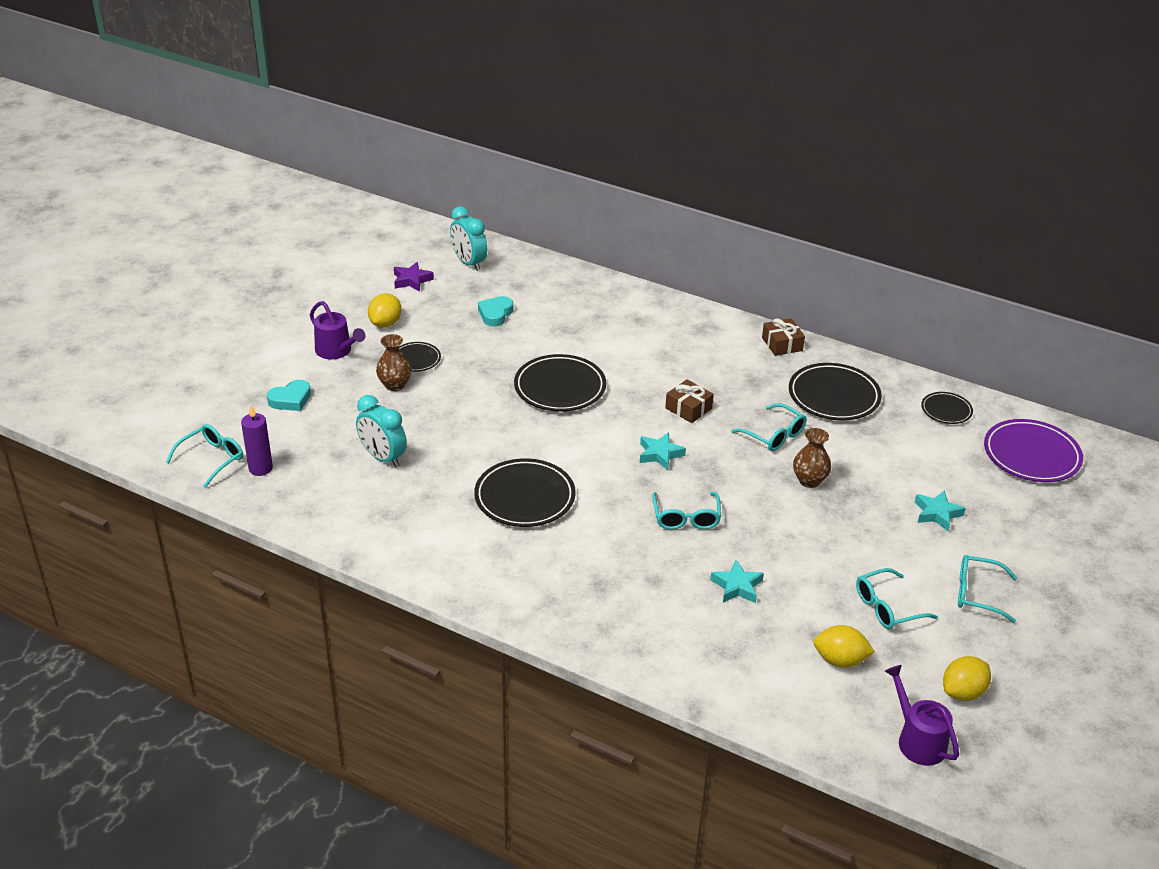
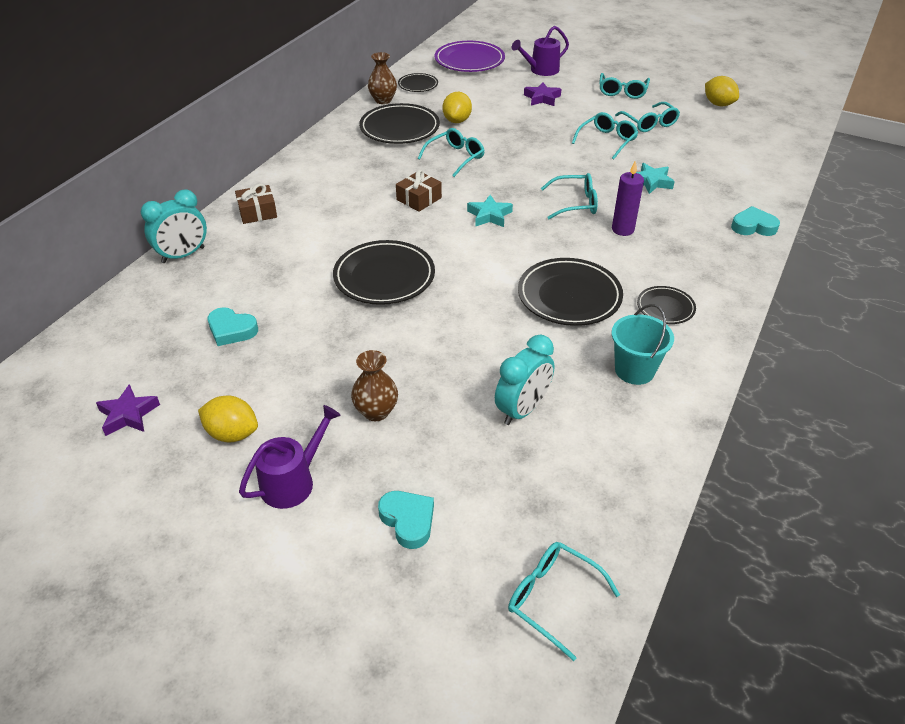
camera: 90 degrees left, 5 degrees up
(260, 468) = (563, 533): purple candle -> purple candle (622, 229)
(416, 359) = (321, 395): black plate -> black plate (665, 307)
(418, 526) = (634, 370): none -> turquoise bucket
(469, 263) = (103, 360): turquoise clock -> turquoise clock (183, 255)
(644, 659) = (753, 226): none -> turquoise heart
(782, 344) = (320, 148): brown gift -> brown gift (257, 212)
(809, 481) = (514, 145): brown vase -> brown vase (383, 100)
(832, 561) = (607, 141): none -> turquoise glasses
(840, 660) = (711, 144): yellow lemon -> yellow lemon (457, 121)
(918, 740) = (770, 122): purple watering can -> purple watering can (541, 70)
(937, 513) = (542, 98): turquoise star -> purple star

